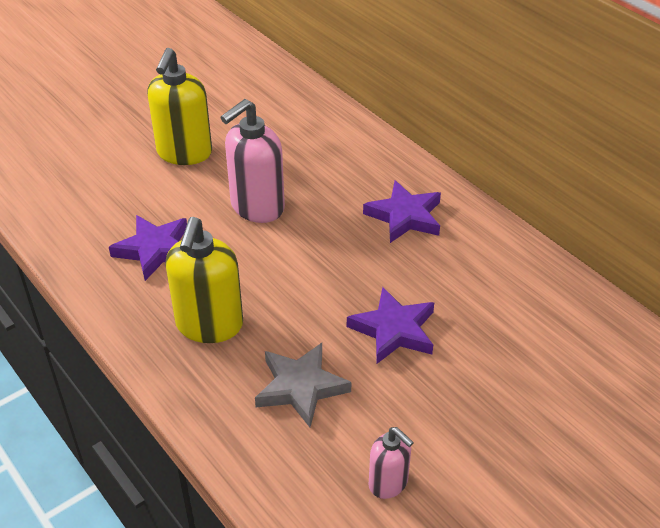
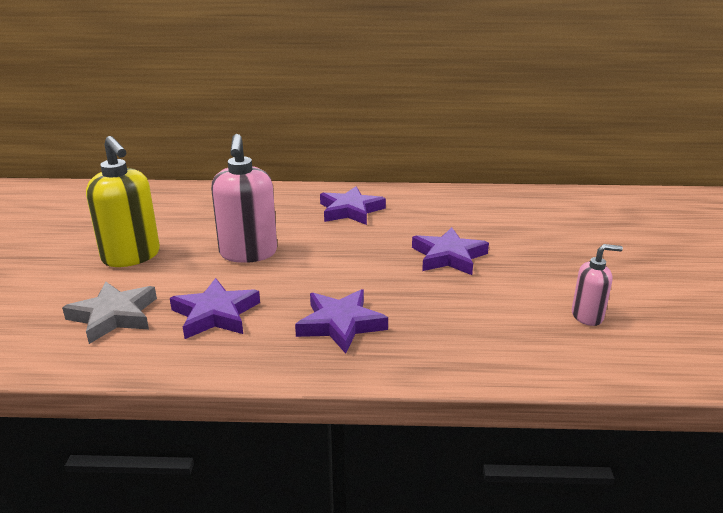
camera: 50 degrees left, 15 degrees down
(209, 325) = (340, 324): yellow soap dispenser -> purple star
(300, 387) = (458, 312): grey star -> grey star (114, 316)

